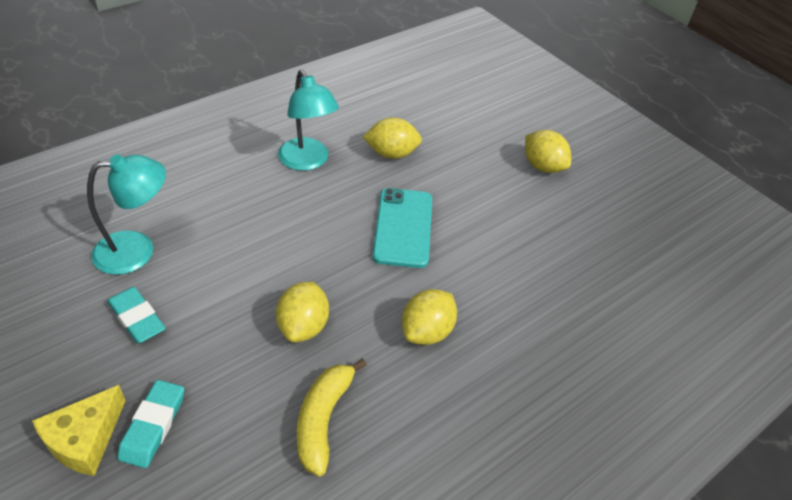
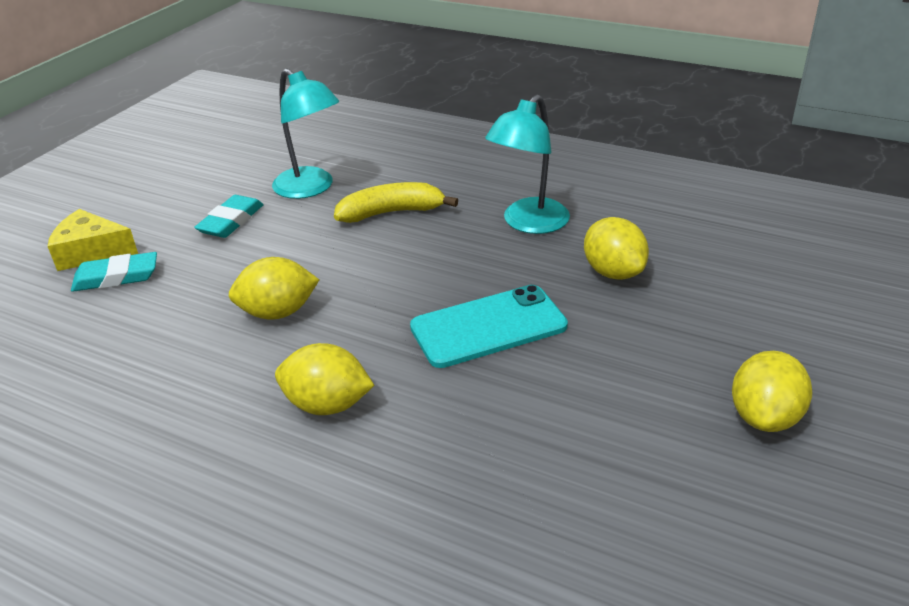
camera: 70 degrees right, 10 degrees down
(323, 419) = (161, 371): yellow banana -> yellow banana (391, 212)

